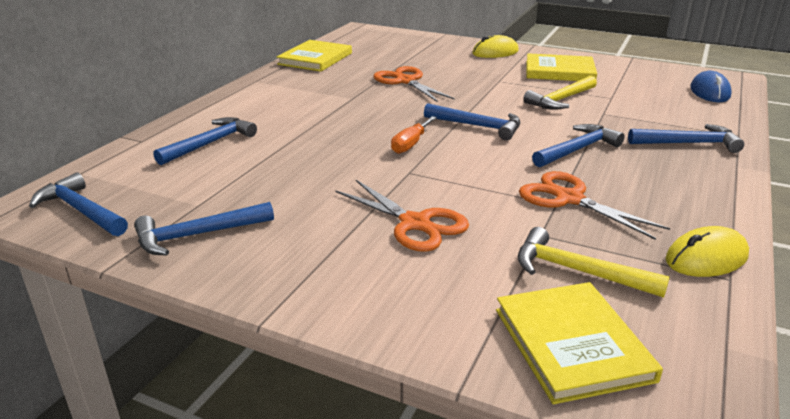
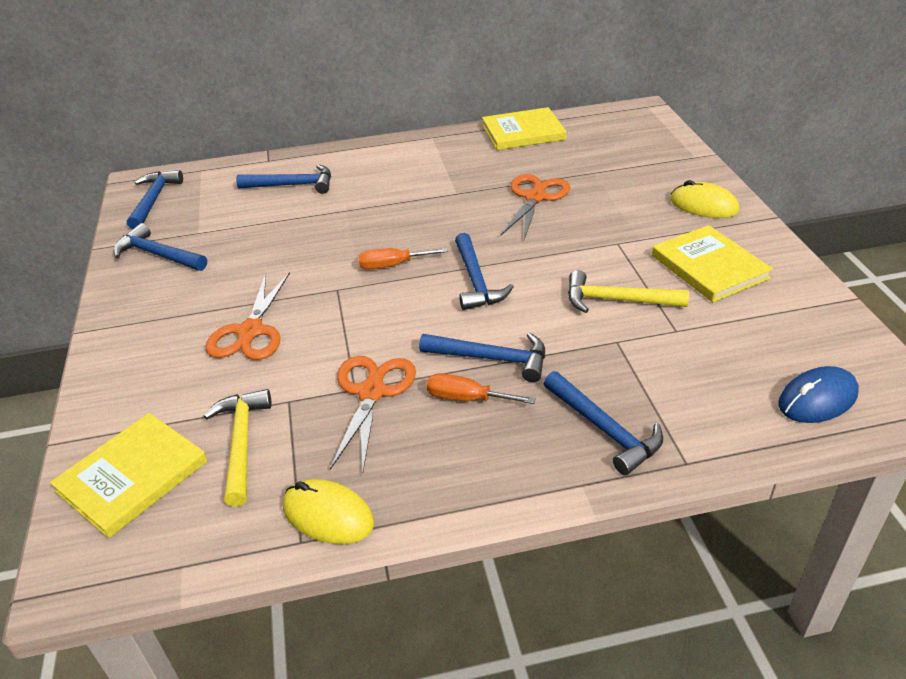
camera: 55 degrees right, 10 degrees up
(614, 170) = (467, 398): none -> orange screwdriver

